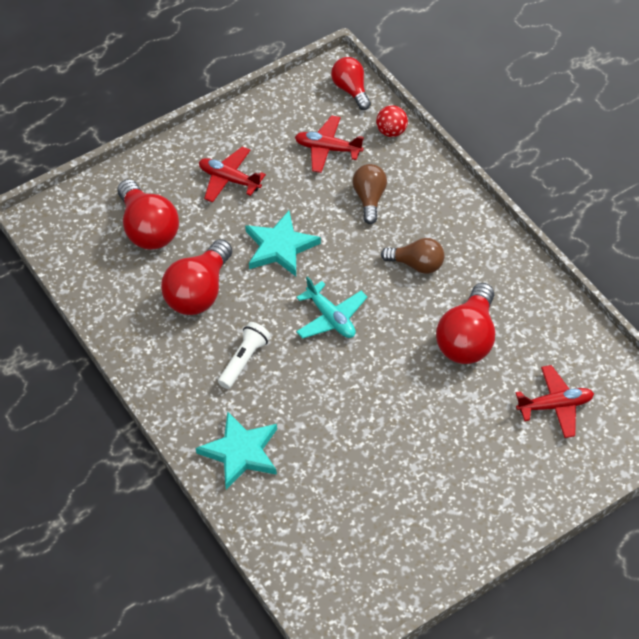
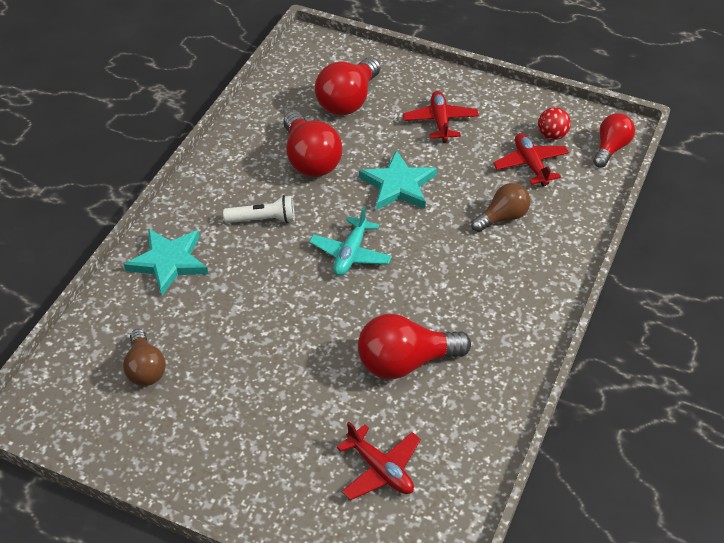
camera: 55 degrees right, 5 degrees down
(199, 292) = (310, 159): red light bulb -> red light bulb turned 105 degrees counterclockwise
(391, 131) = (591, 196): red ball -> red ball (552, 135)
(417, 264) = (459, 284): brown light bulb -> brown light bulb (145, 368)

